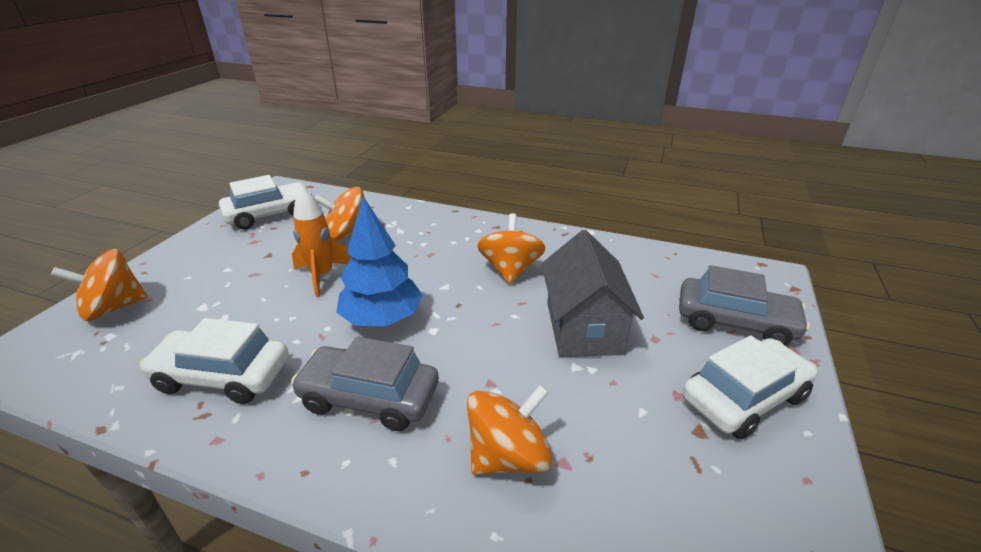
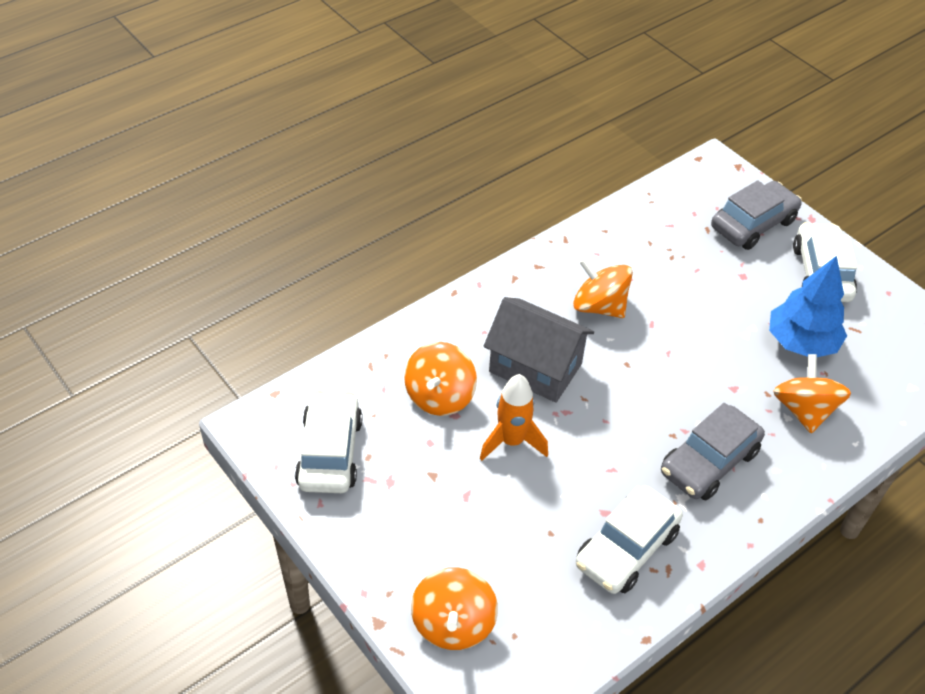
camera: 60 degrees left, 15 degrees up
(382, 319) = (614, 421): blue tree -> blue tree (801, 342)
(583, 327) = (707, 306): grey house -> grey house (535, 368)

